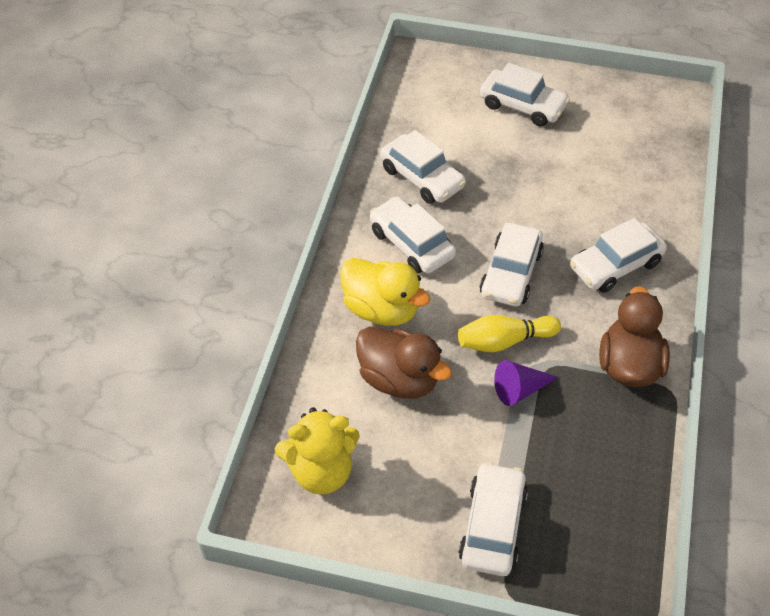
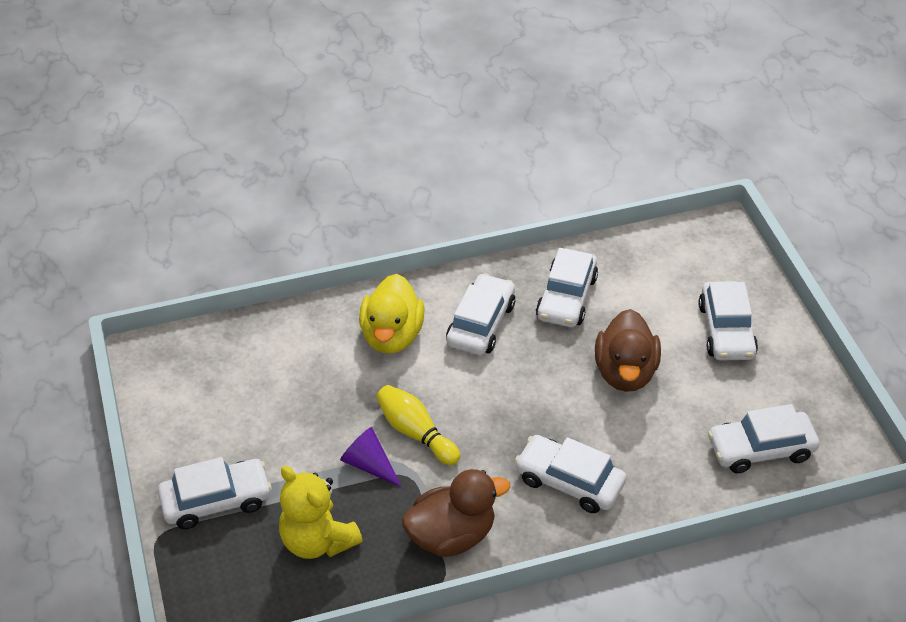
camera: 60 degrees right, 5 degrees down
(321, 472) = (204, 369): yellow teddy bear -> yellow teddy bear (317, 540)
(399, 379) = (325, 379): brown duck -> brown duck (625, 372)
(511, 273) = (499, 407): white car -> white car (760, 449)

